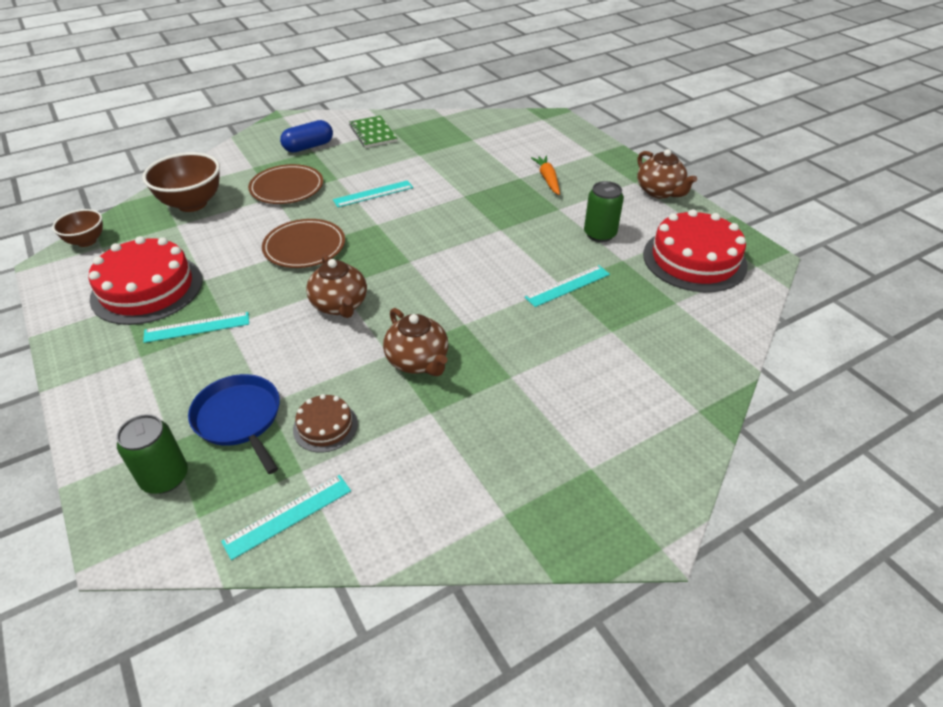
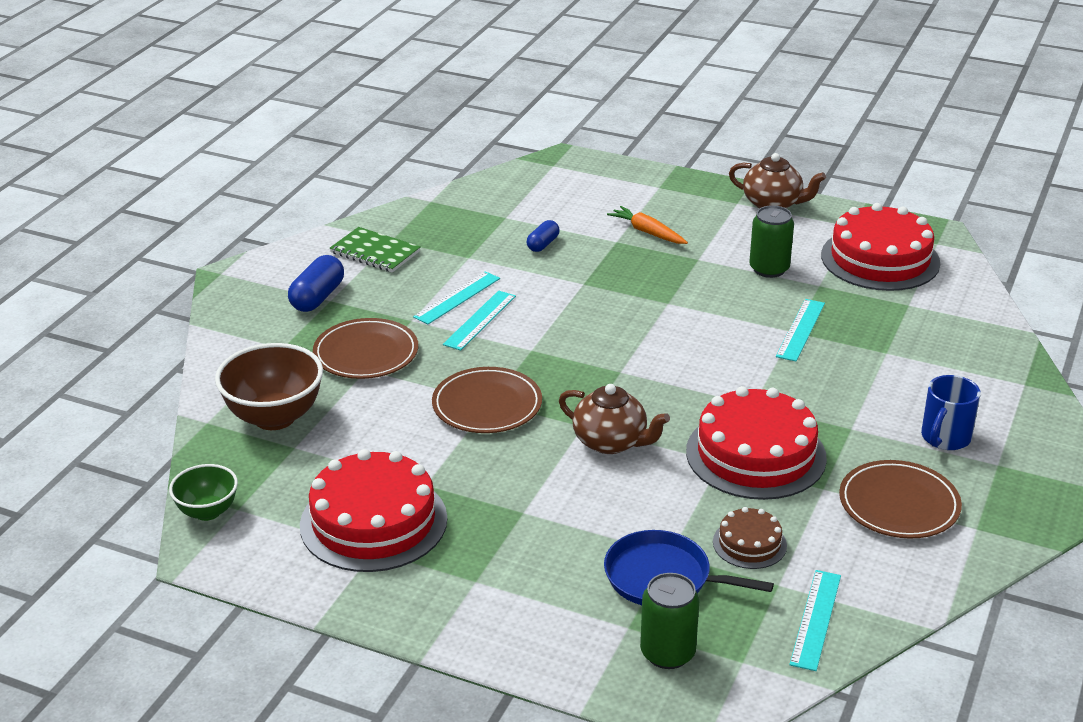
camera: 35 degrees left, 10 degrees down
(86, 241) = (207, 512): brown bowl -> green bowl
(197, 327) = (493, 529): turquoise ruler -> turquoise ruler (457, 298)
(418, 361) = (755, 454): brown teapot -> red cake
(469, 457) = (899, 504): none -> brown plate
(472, 163) = (543, 244): none -> blue capsule
(574, 422) = (945, 438): none -> blue mug

